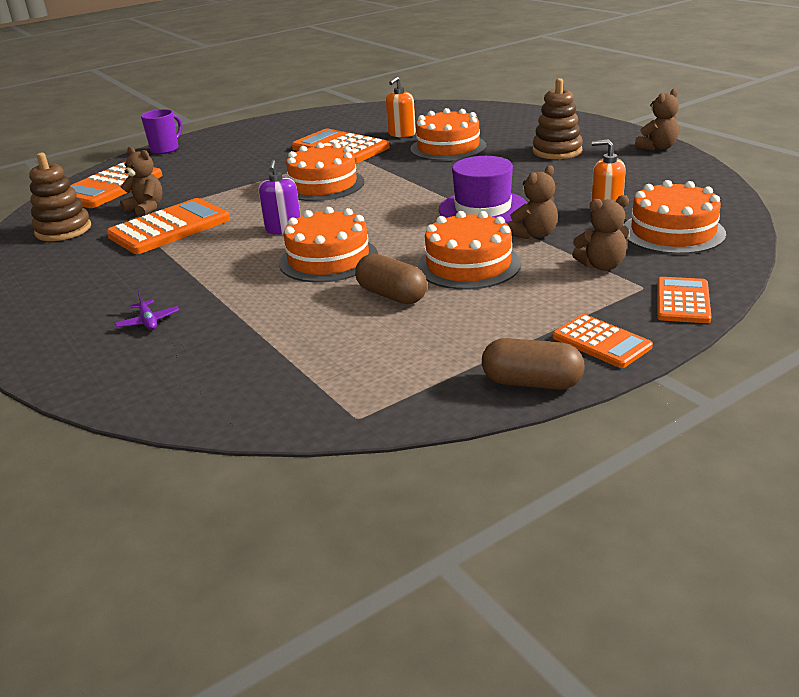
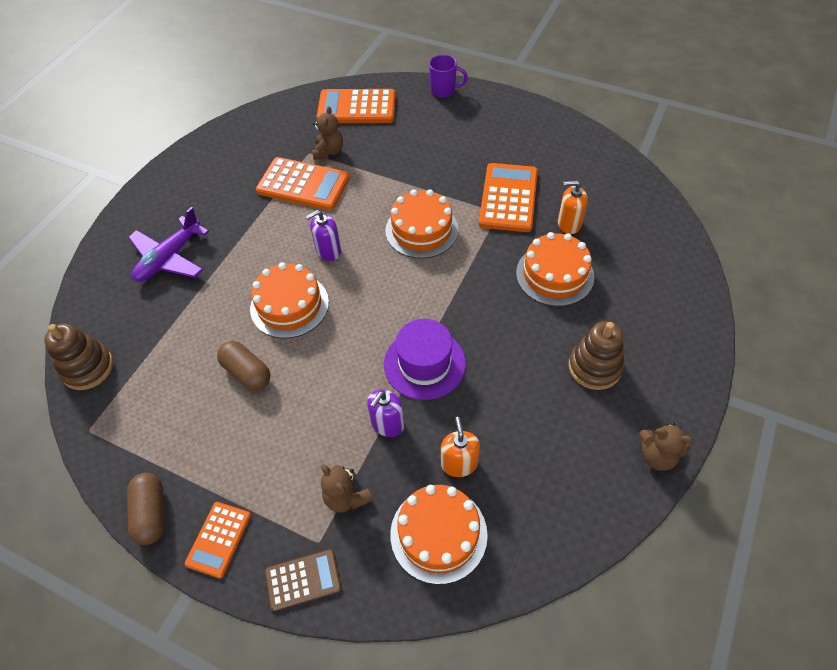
camera: 60 degrees right, 25 degrees up
(63, 230) = (277, 131): brown stacking toy -> brown stacking toy (87, 368)
(148, 322) = (169, 258): purple plane -> purple plane, size x2.22
(391, 295) = (247, 373): brown capsule -> brown capsule turned 60 degrees counterclockwise
(468, 265) = (313, 400): orange cake -> none
(534, 234) = (387, 424): brown teddy bear -> purple soap dispenser
(683, 301) = (303, 580): orange calculator -> brown calculator

